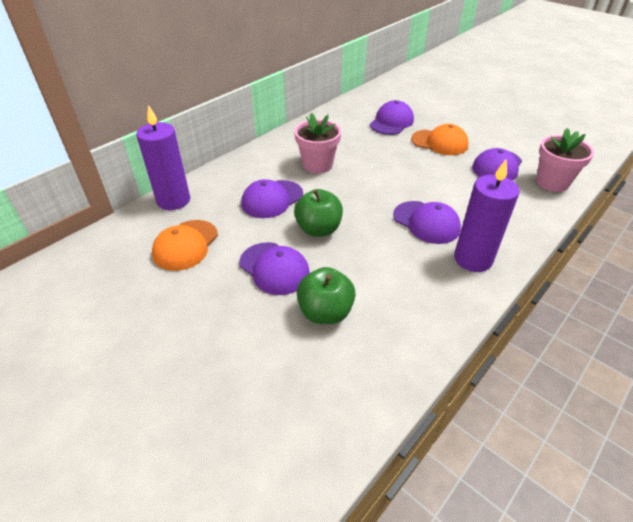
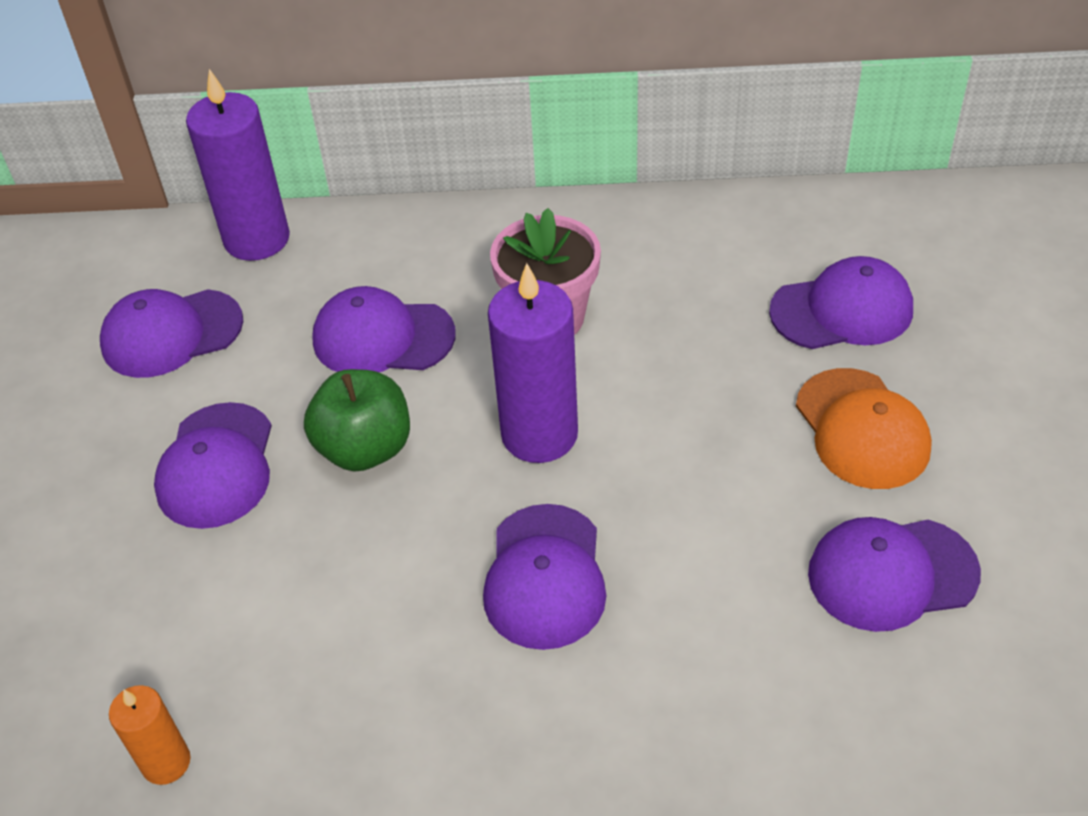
camera: 50 degrees right, 5 degrees up
(185, 245) = (171, 334): orange cap -> purple cap
(325, 312) = (175, 594): green apple -> none
(409, 358) = (166, 762): none -> orange candle
(473, 259) = (505, 710): purple candle -> purple candle (539, 434)
(552, 182) = (947, 706): pink flower pot -> none

